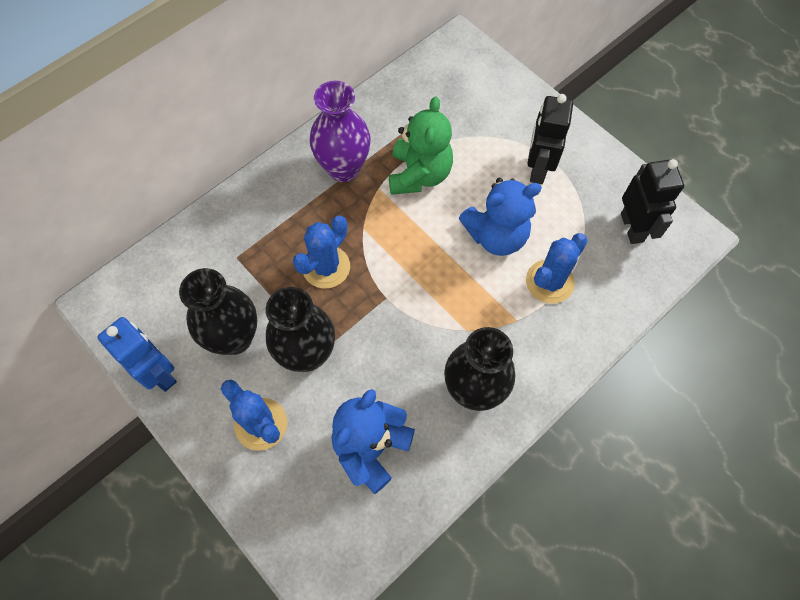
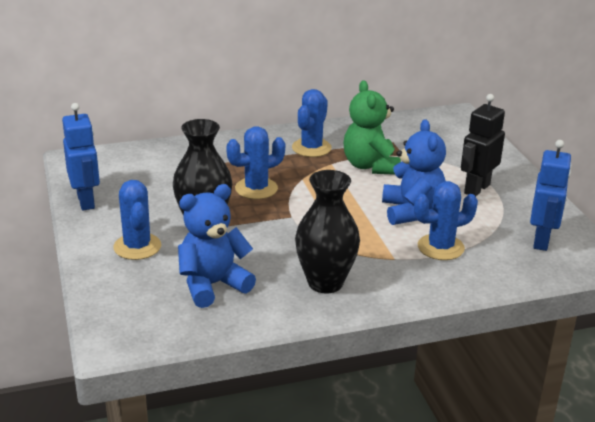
camera: 25 degrees right, 35 degrees down
(234, 338) = (155, 201): black vase -> none
(343, 168) = (311, 148): purple vase -> blue cactus
(419, 175) = (370, 166): green teddy bear -> green teddy bear turned 135 degrees clockwise
(496, 236) = (411, 212): blue teddy bear -> blue teddy bear turned 105 degrees counterclockwise
(632, 227) = (542, 240): black robot -> blue robot

